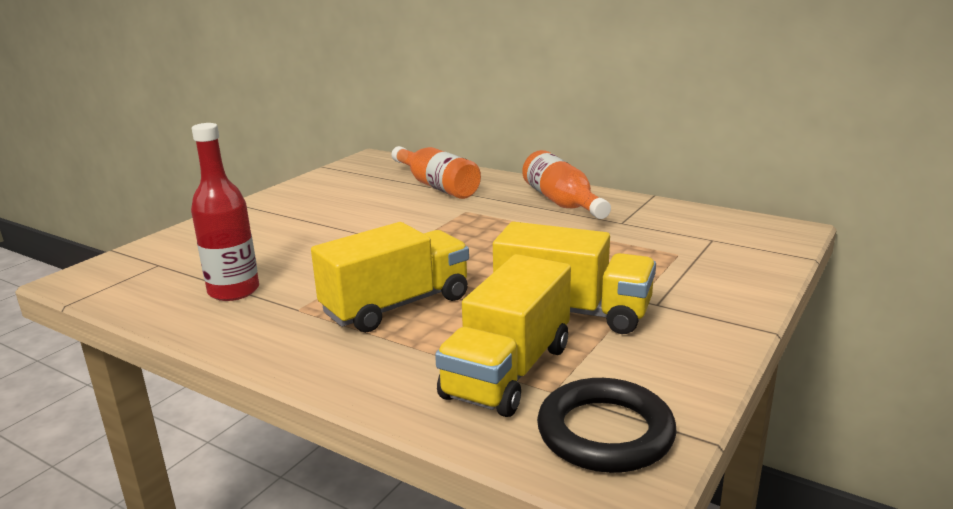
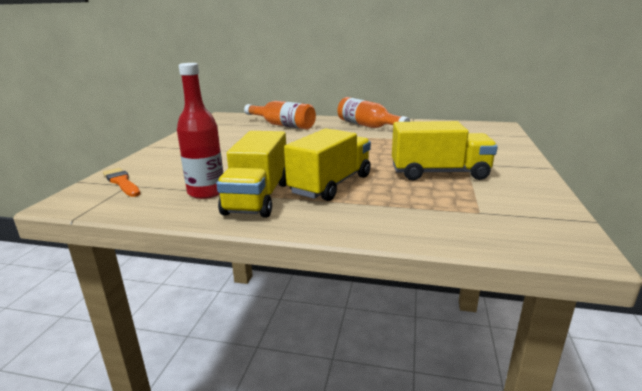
camera: 20 degrees left, 0 degrees up
(154, 259) = (121, 182): none -> orange brush
(508, 371) = (442, 207): yellow truck -> yellow truck (258, 198)
(605, 432) = (535, 227): black ring -> none

